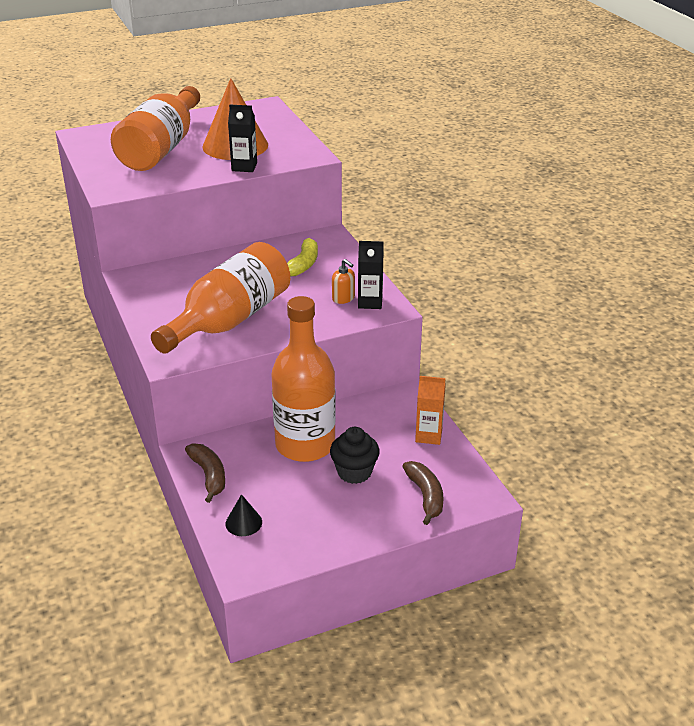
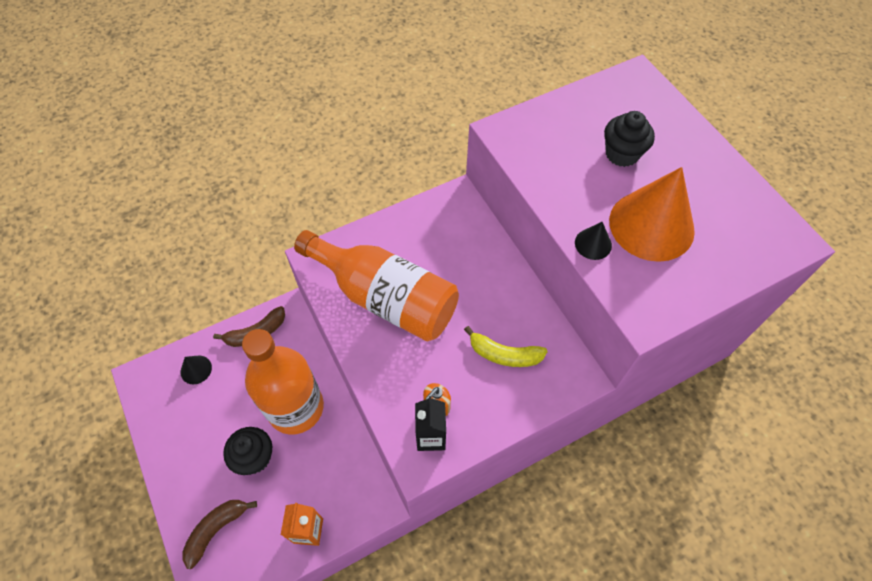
camera: 85 degrees right, 25 degrees up
(161, 148) = (622, 154): orange bottle -> black cupcake
(244, 167) = (593, 244): black carton -> black cone
(425, 496) = (216, 529): brown banana -> brown banana turned 150 degrees clockwise

